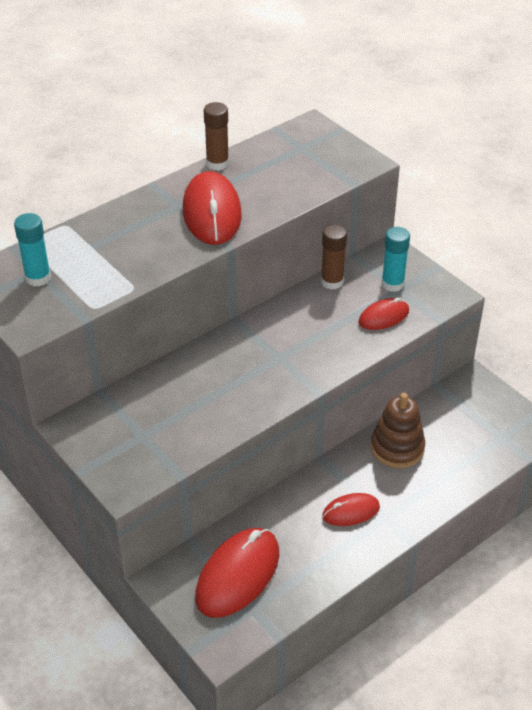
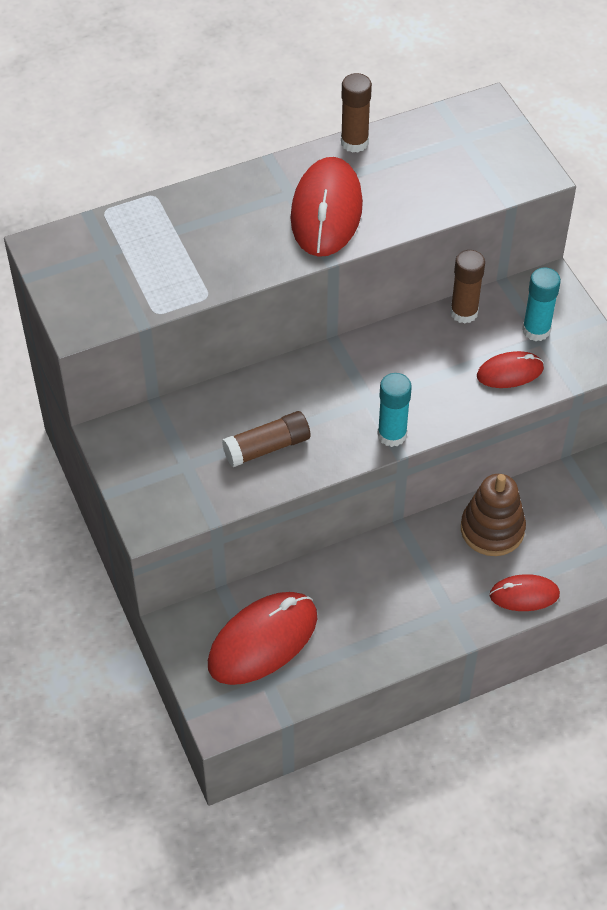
camera: 15 degrees right, 10 degrees up
(38, 278) = (105, 261): turquoise glue stick -> turquoise glue stick (392, 435)
(206, 408) = (267, 447): none -> brown glue stick
(351, 512) = (412, 595): red mouse -> red mouse (524, 595)

